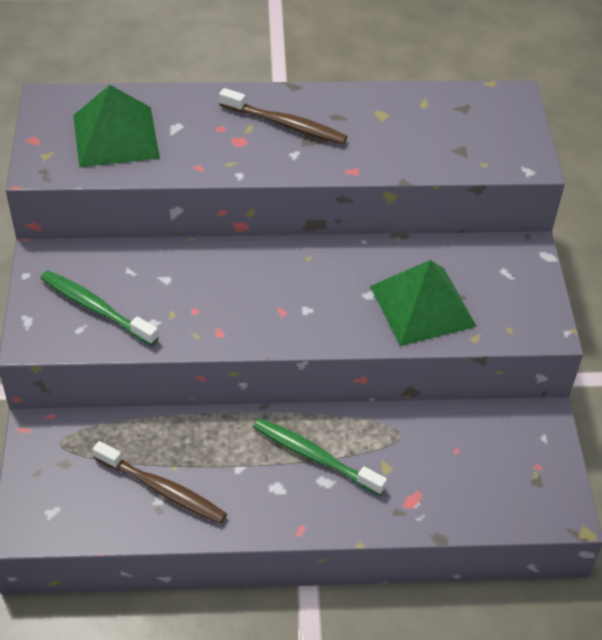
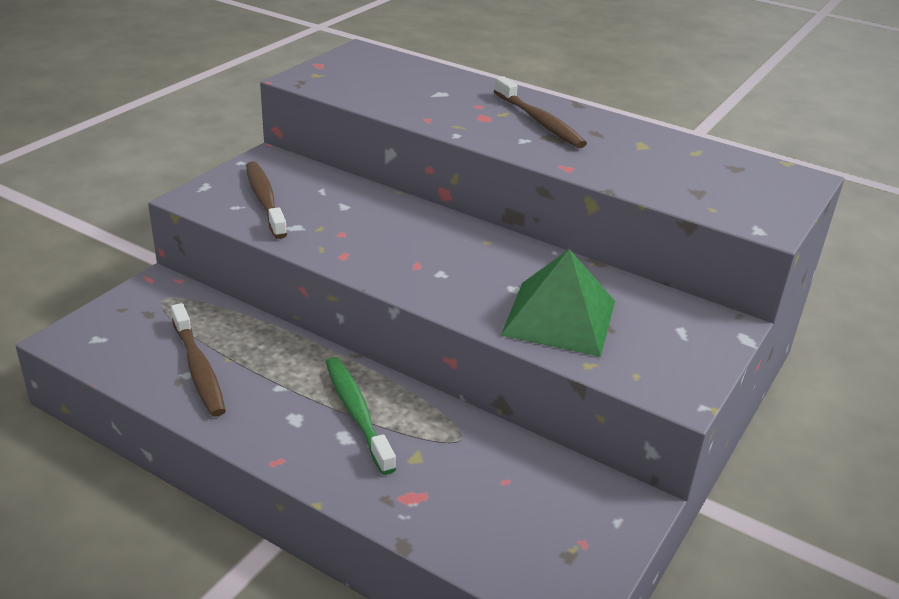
camera: 35 degrees right, 15 degrees down
(96, 308) = (265, 200): green toothbrush -> brown toothbrush
(116, 136) = (384, 82): green pyramid -> none

